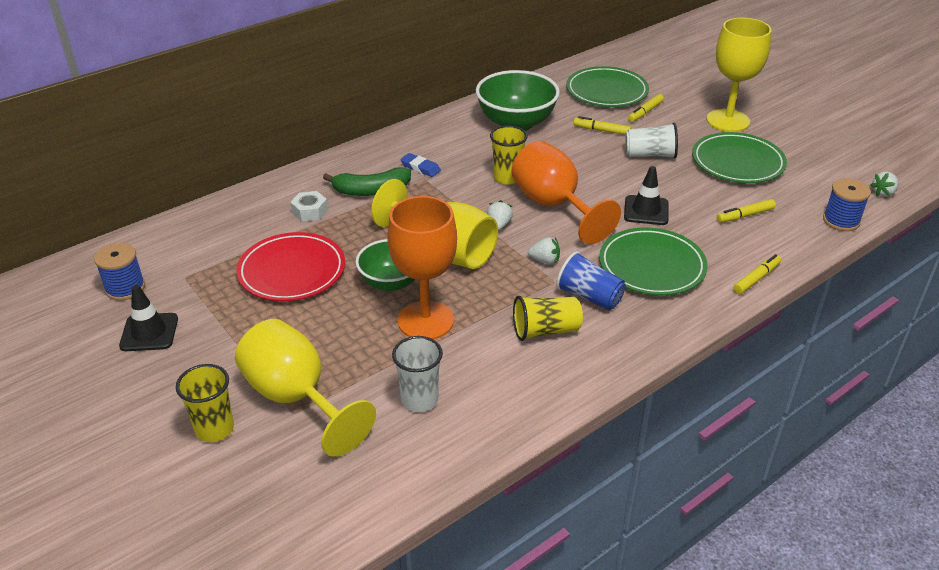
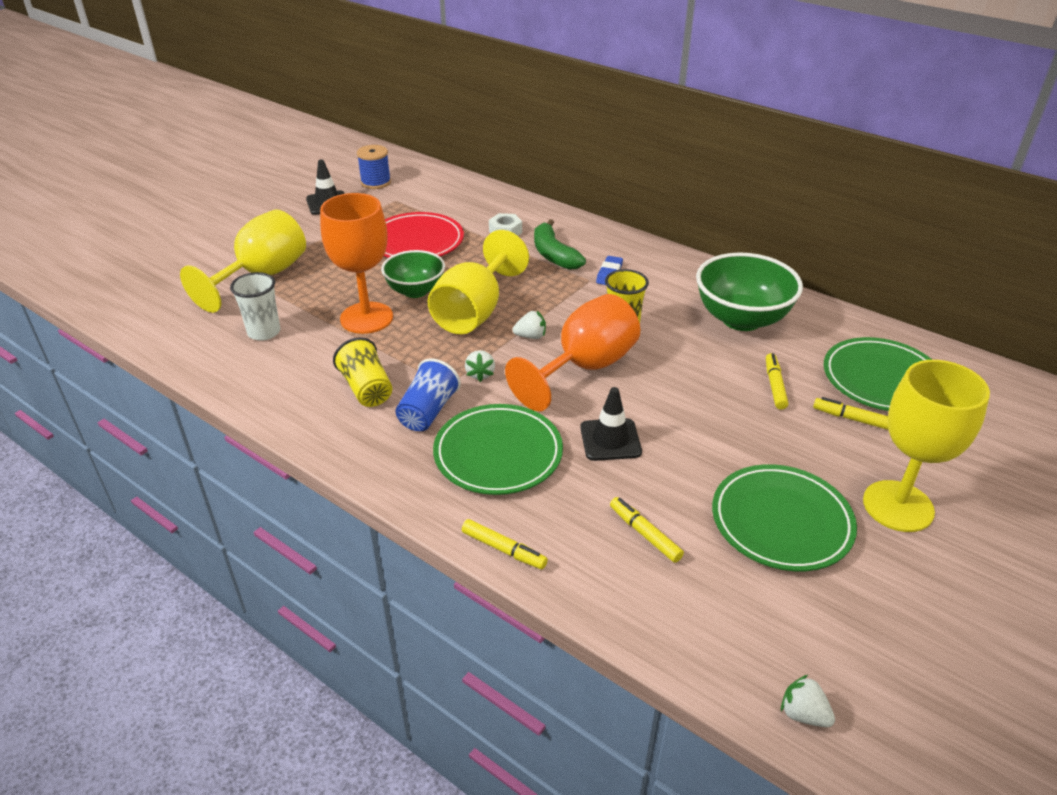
camera: 75 degrees right, 0 degrees up
(214, 429) = (228, 251): yellow cup -> none
(650, 155) = (743, 433): white cup -> none
(841, 221) = (685, 648): blue spool -> none

